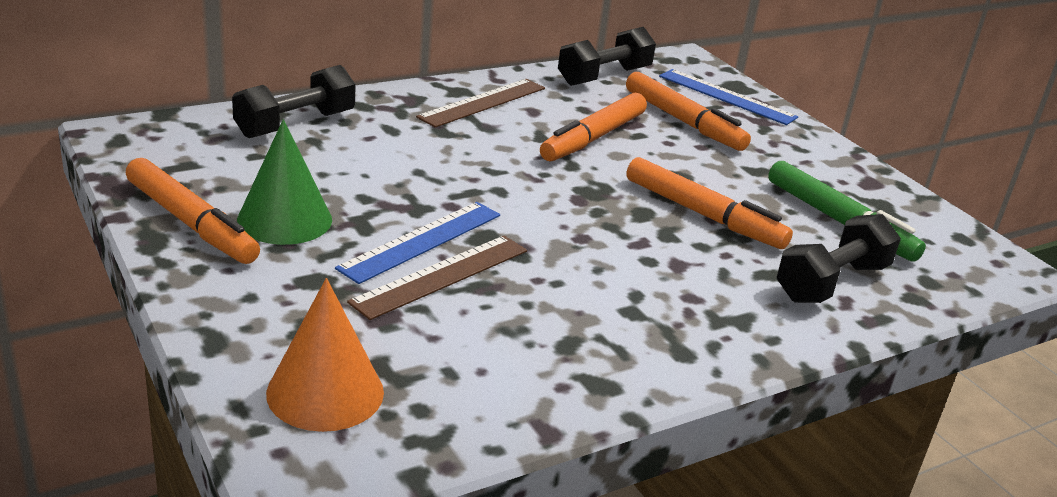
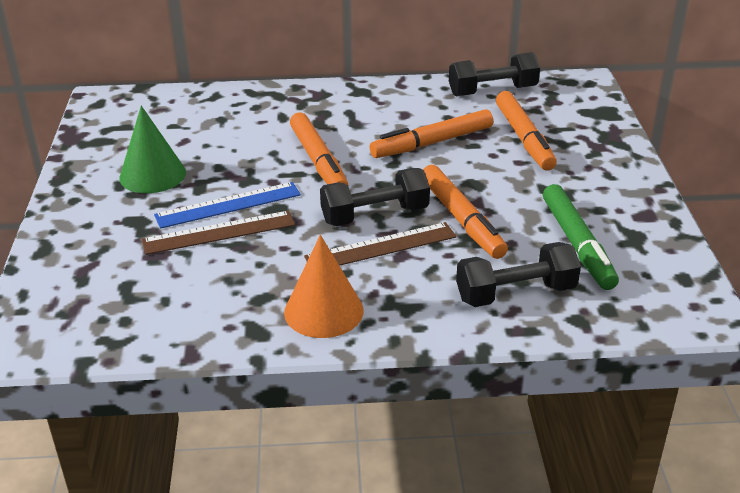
camera: 30 degrees right, 5 degrees up
(191, 223) = (94, 168): orange marker -> orange marker (318, 161)
(295, 124) = (219, 105): black dumbbell -> black dumbbell (375, 215)
(325, 392) = (78, 296): orange cone -> orange cone (323, 311)
(483, 103) = (370, 103): brown ruler -> brown ruler (381, 247)
(726, 97) = (586, 121): blue ruler -> none

